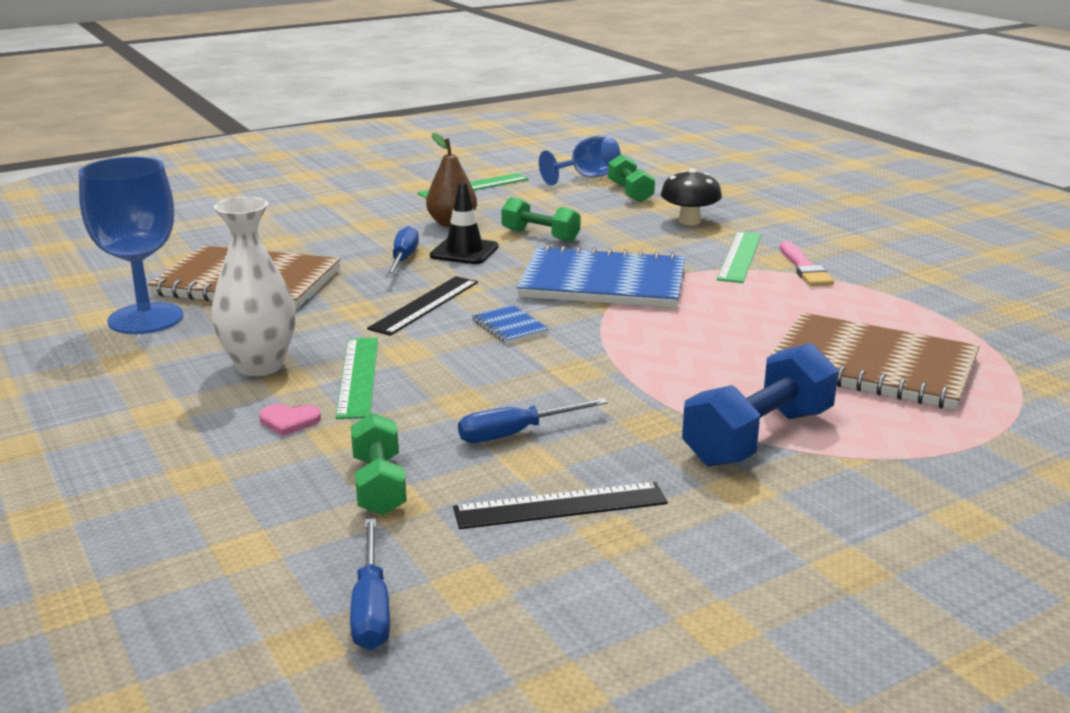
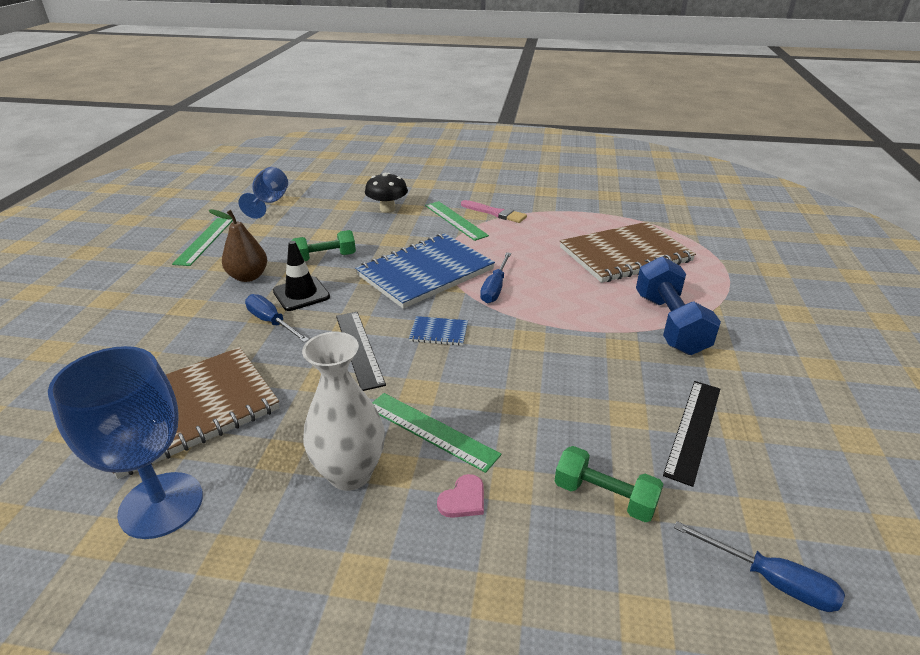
camera: 50 degrees left, 10 degrees up
(515, 433) = (587, 402): blue screwdriver -> blue screwdriver (495, 288)
(630, 192) = (317, 203): green dumbbell -> none

